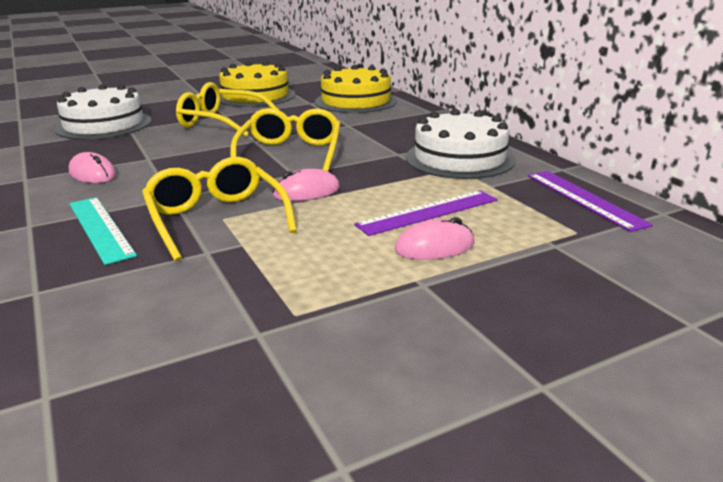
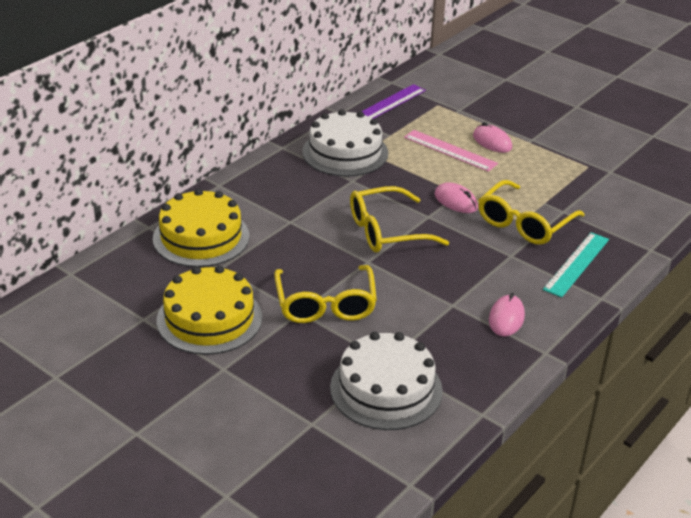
camera: 115 degrees left, 10 degrees up
(428, 212) = (450, 150): purple ruler -> pink ruler

